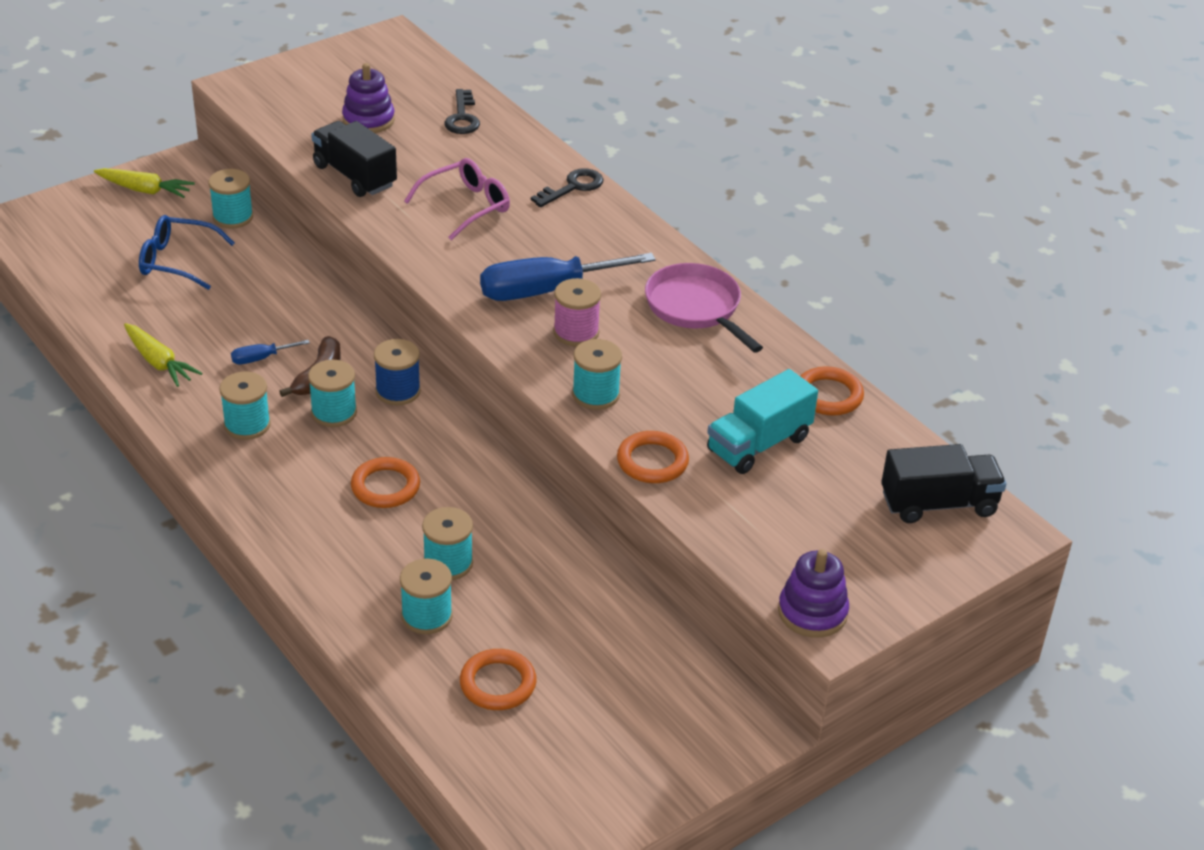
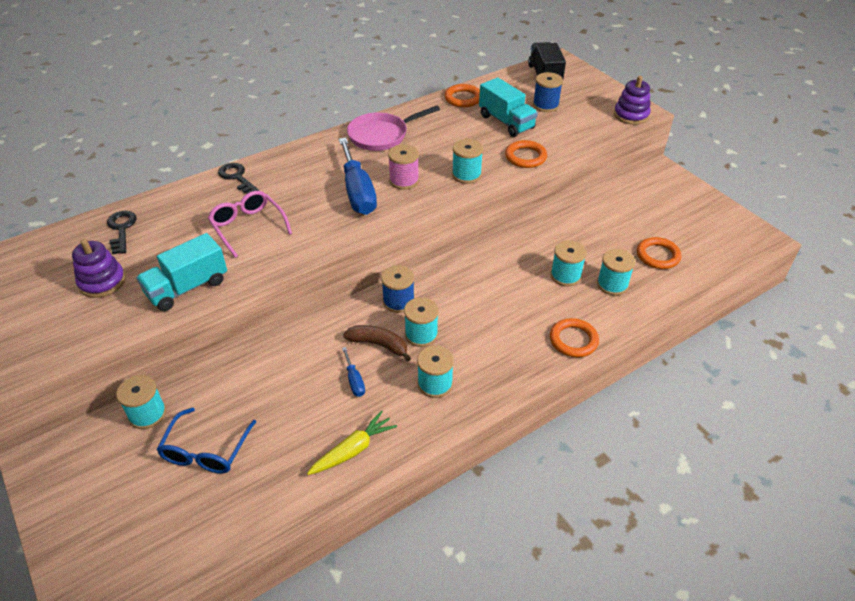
camera: 85 degrees left, 5 degrees up
(144, 190) = (75, 490): yellow carrot -> none
(355, 176) = (187, 287): black truck -> turquoise truck
(385, 487) = (498, 305): orange ring -> orange ring (573, 340)
(462, 117) = (121, 229): black key -> black key turned 105 degrees counterclockwise
(826, 497) = (545, 105): none -> blue spool

